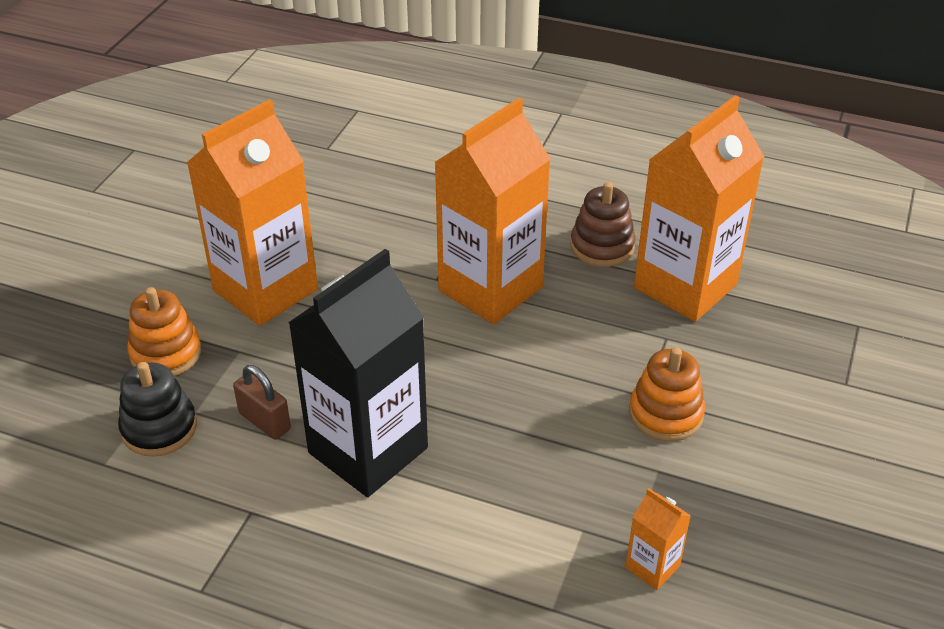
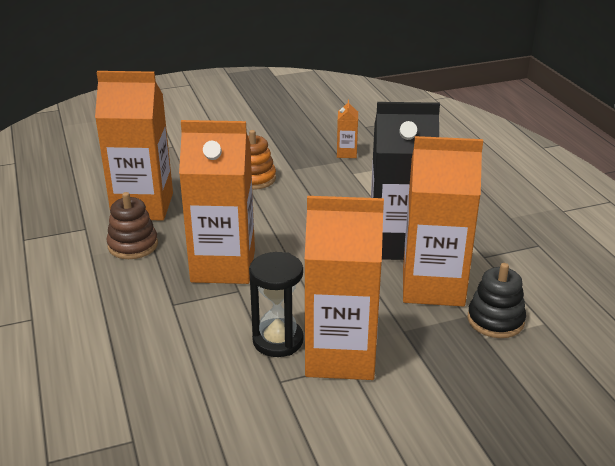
camera: 130 degrees left, 10 degrees down
(166, 353) = (449, 360): orange stacking toy -> none
(264, 421) = (433, 286): brown padlock -> orange carton
(334, 265) = (278, 340): none -> black hourglass

